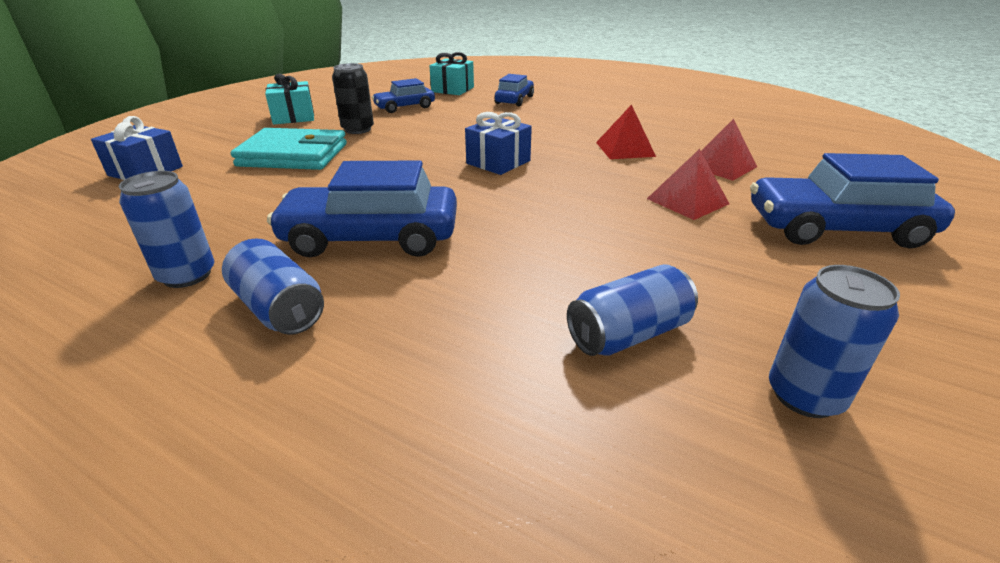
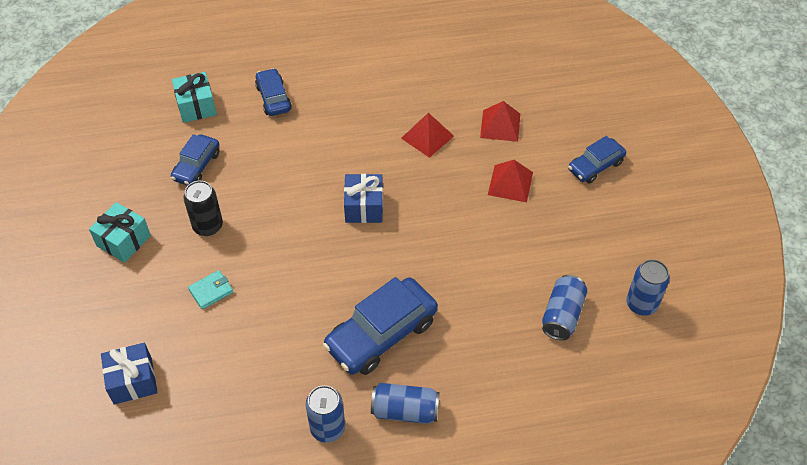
camera: 40 degrees left, 20 degrees up
(293, 155) = (211, 291): turquoise wallet -> turquoise wallet, size x0.46
(836, 229) = (595, 166): blue car -> blue car, size x0.58

